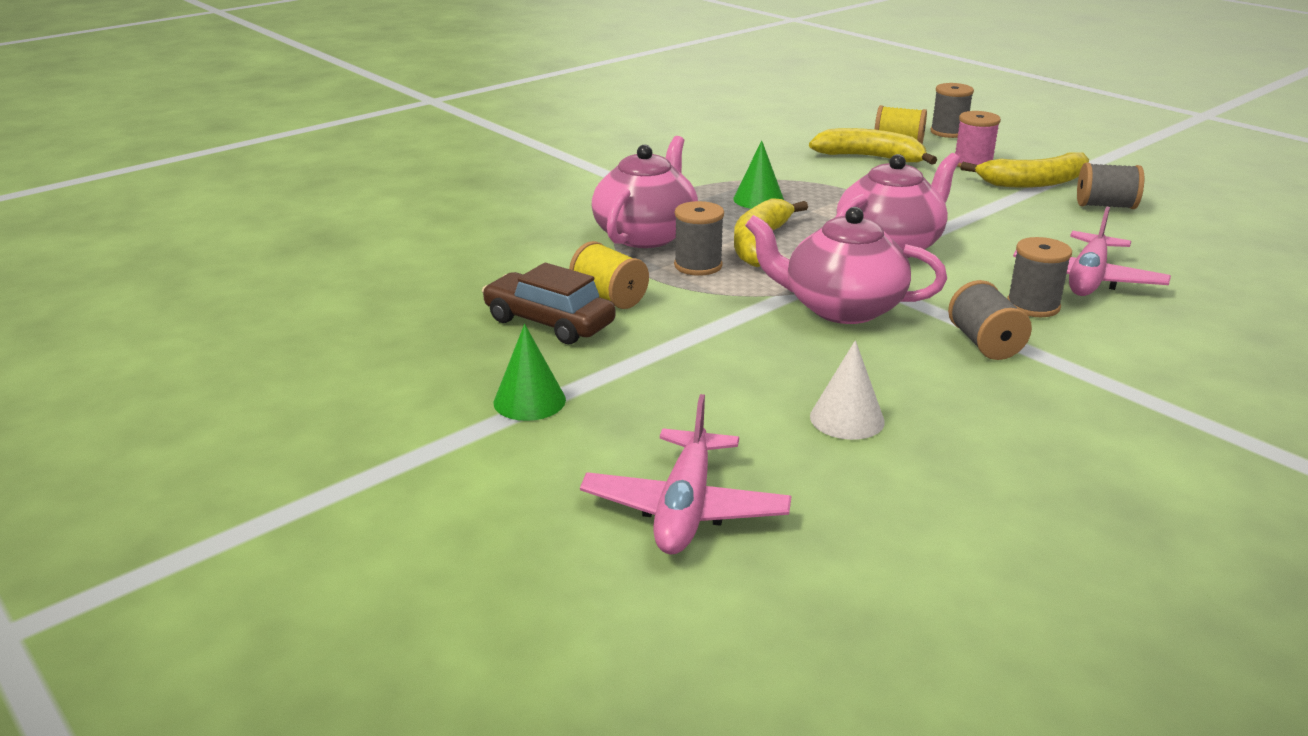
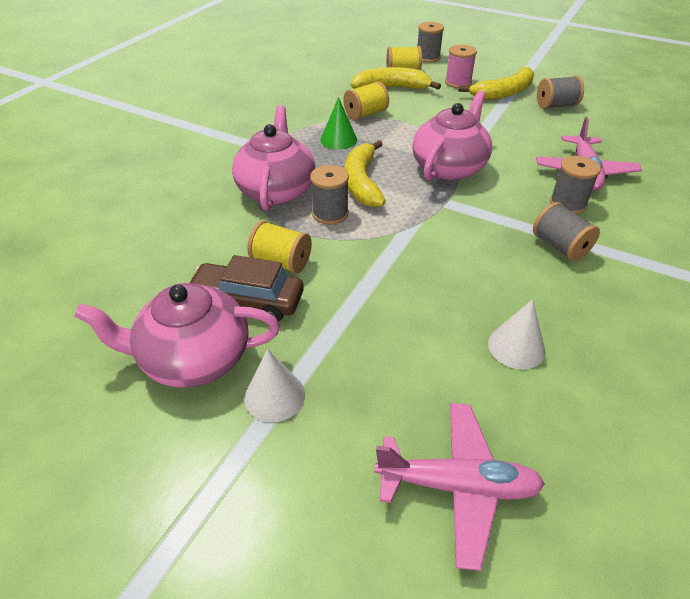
camera: 20 degrees left, 15 degrees up
(529, 401) = (274, 396): green cone -> white cone
(685, 508) = (458, 486): pink plane -> pink plane turned 75 degrees counterclockwise
(813, 179) = (365, 114): none -> yellow spool
(841, 308) = (450, 234): pink teapot -> pink teapot (193, 358)

